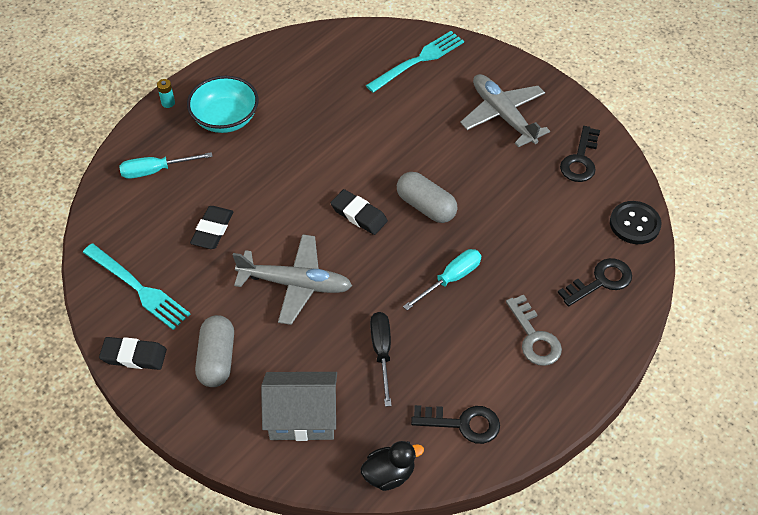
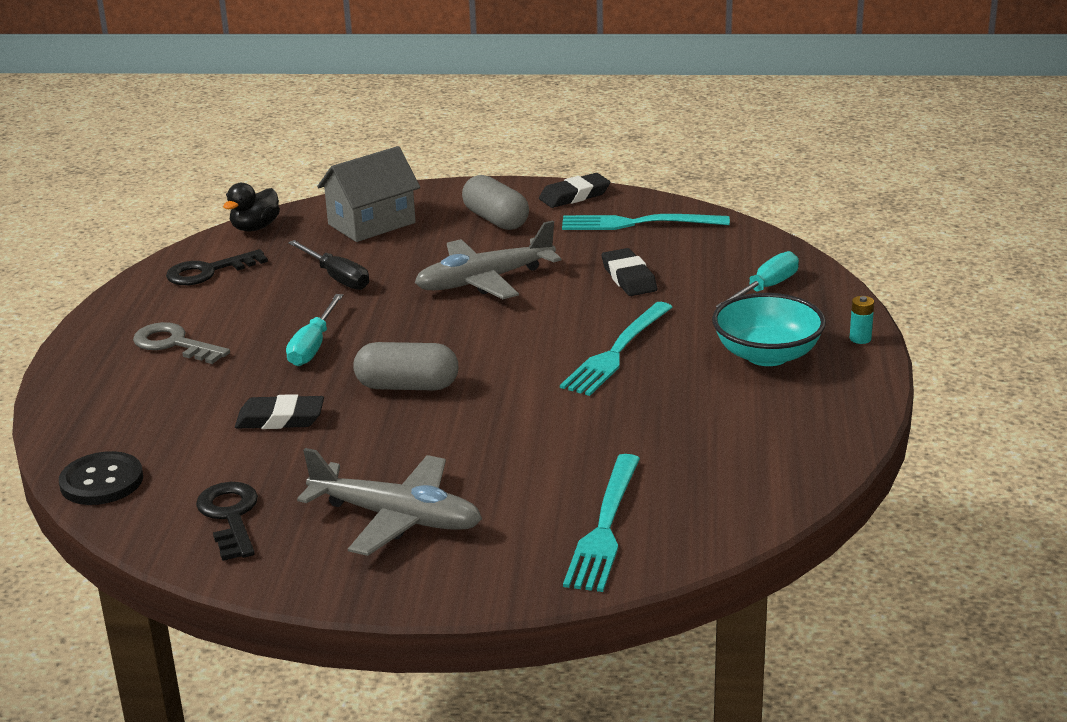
camera: 145 degrees right, 25 degrees down
(293, 167) = (616, 352): none -> turquoise fork
(359, 215) = (482, 348): black eraser -> black eraser (280, 419)
(600, 281) = (120, 412): black key -> none

